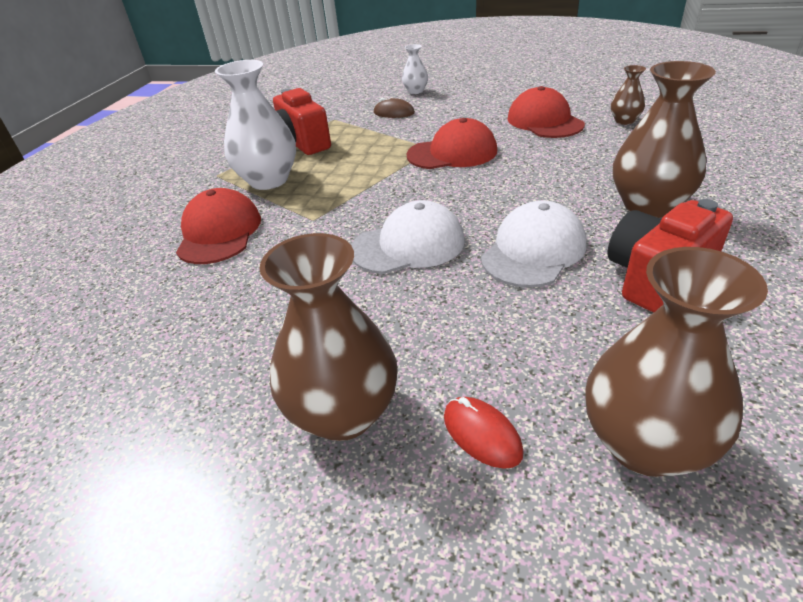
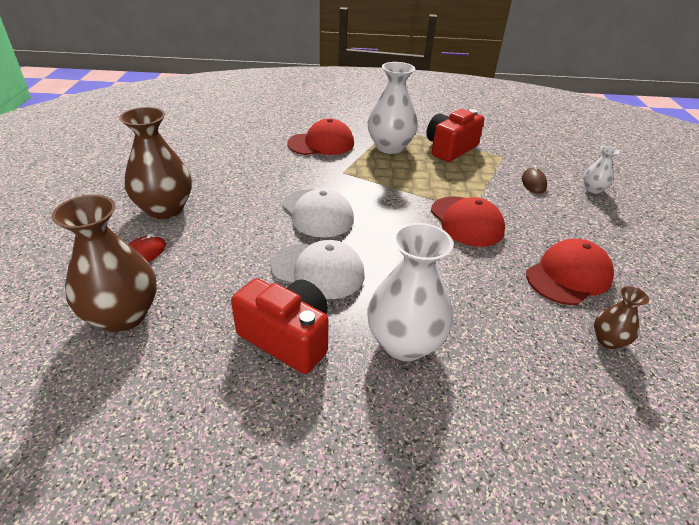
camera: 70 degrees right, 0 degrees up
(648, 206) = (404, 343): brown vase -> white vase

